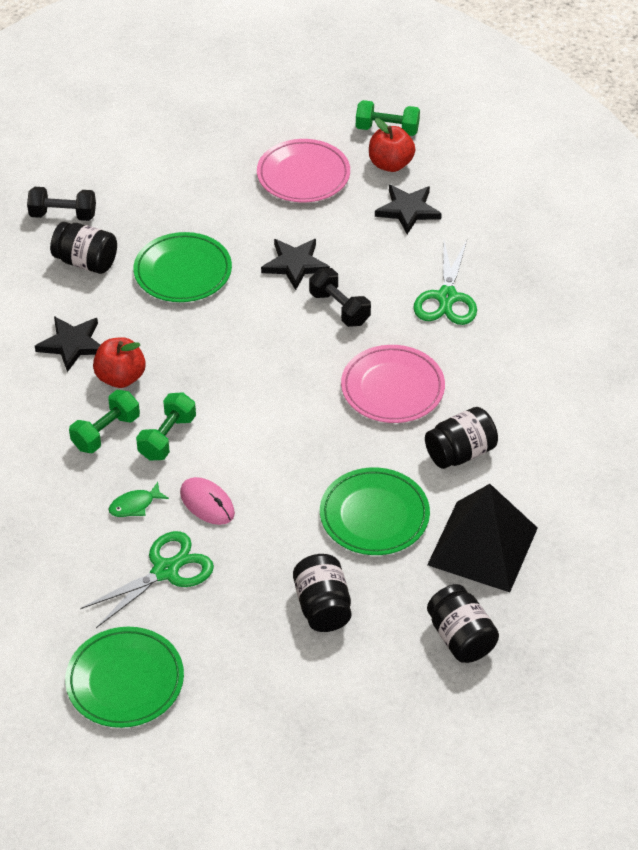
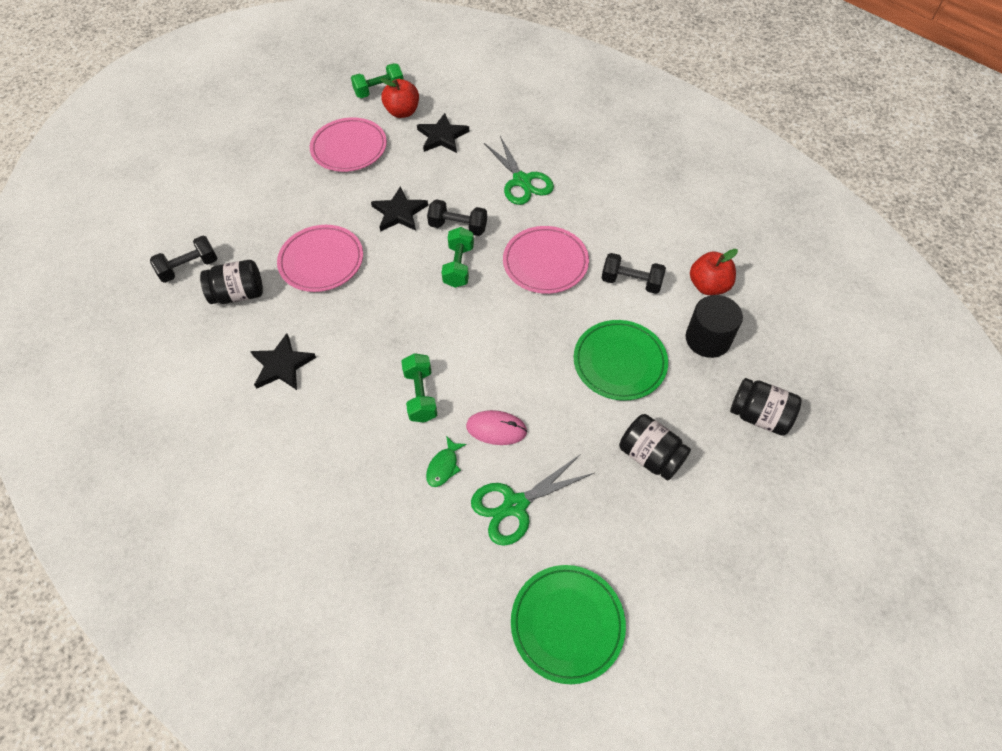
camera: 35 degrees left, 10 degrees up
(106, 432) = (370, 420): green dumbbell -> green dumbbell (458, 266)
(121, 377) = (343, 369): red apple -> red apple (708, 286)
(166, 571) = (515, 505): green scissors -> green scissors turned 135 degrees counterclockwise
(183, 272) = (321, 261): green plate -> pink plate
(460, 453) = (631, 282): black jar -> black dumbbell
(483, 546) = (707, 339): black pyramid -> black cylinder

